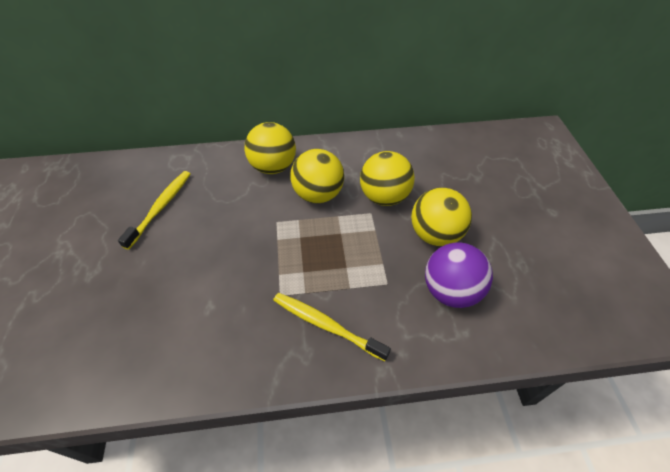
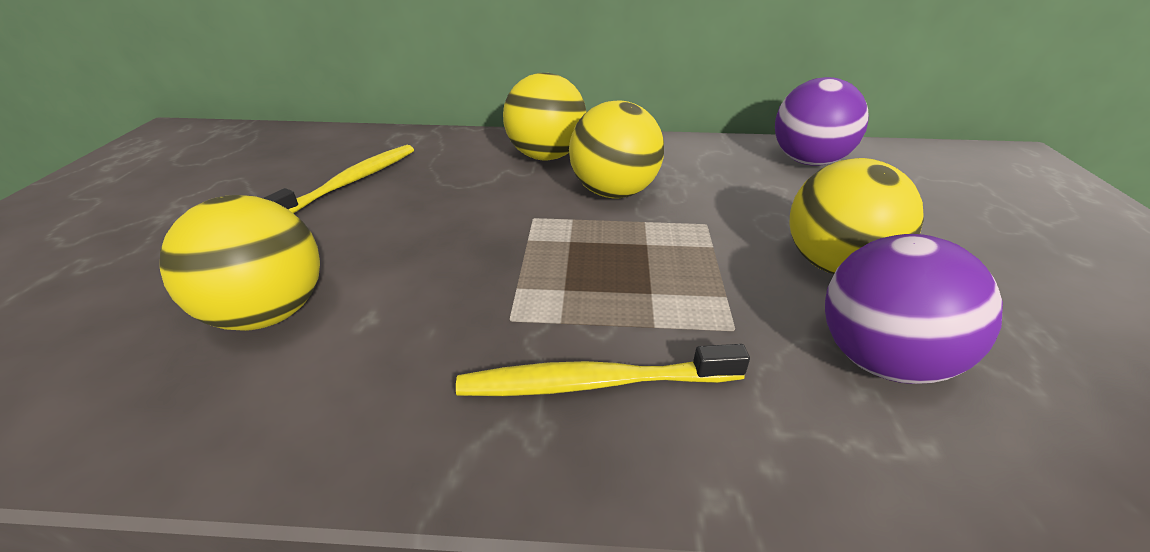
camera: 10 degrees right, 15 degrees down
(326, 325) = (594, 383): yellow toothbrush -> yellow toothbrush turned 45 degrees counterclockwise
(384, 197) = (732, 206): yellow ball -> yellow ball (269, 313)
(426, 151) = (808, 161): none -> purple ball

